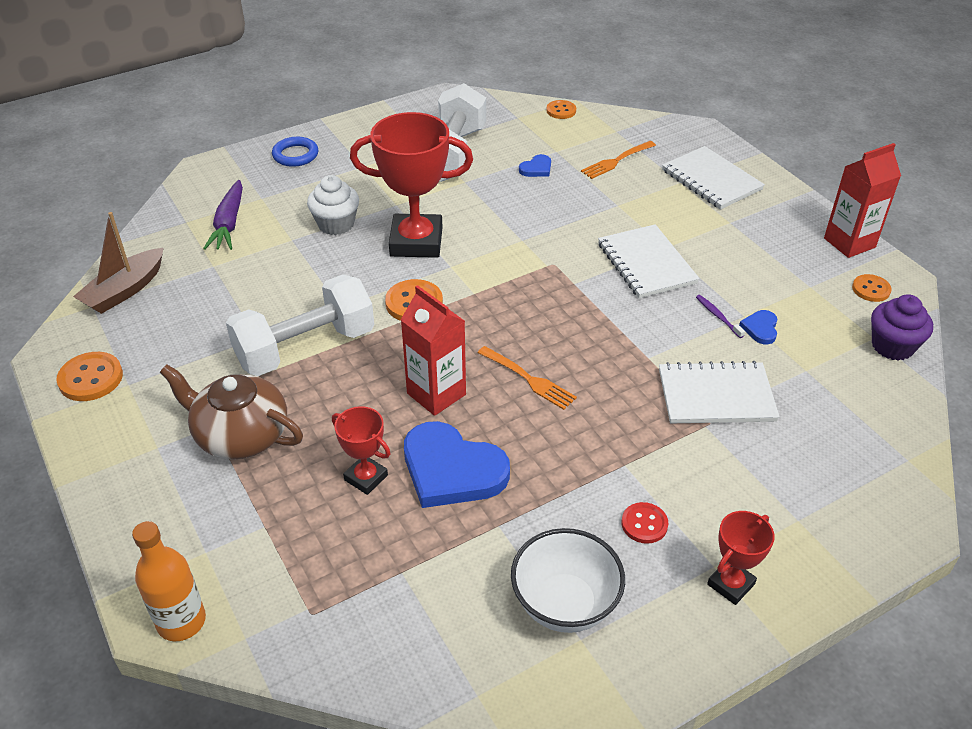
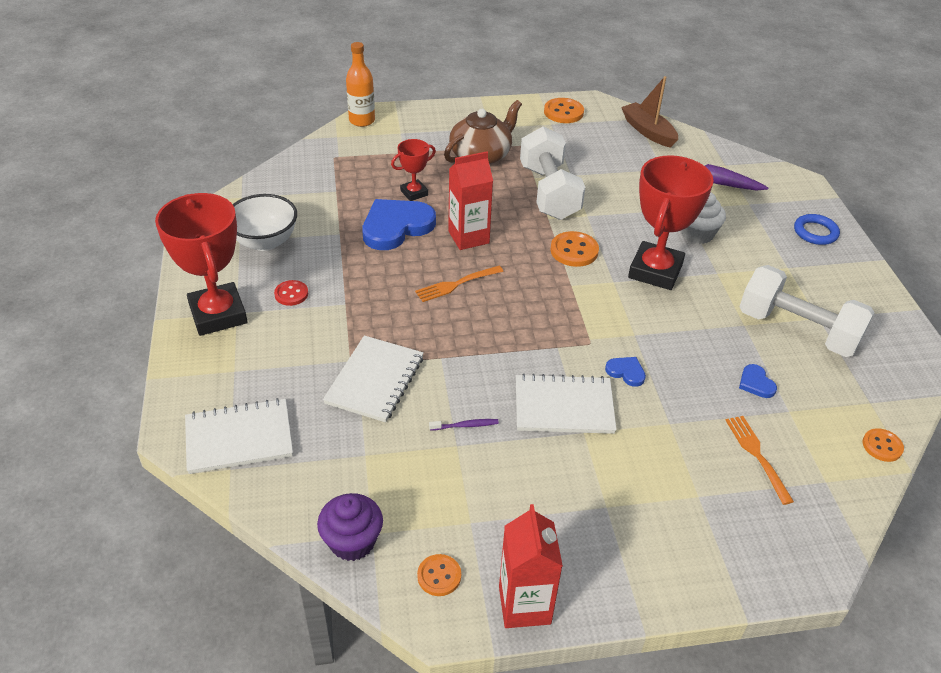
camera: 110 degrees right, 0 degrees up
(711, 180) = (694, 528): white notebook -> white notebook (239, 438)
(730, 584) = (218, 314): red trophy -> red trophy, size x1.98
(760, 328) = (433, 449): blue heart -> blue heart (626, 372)

